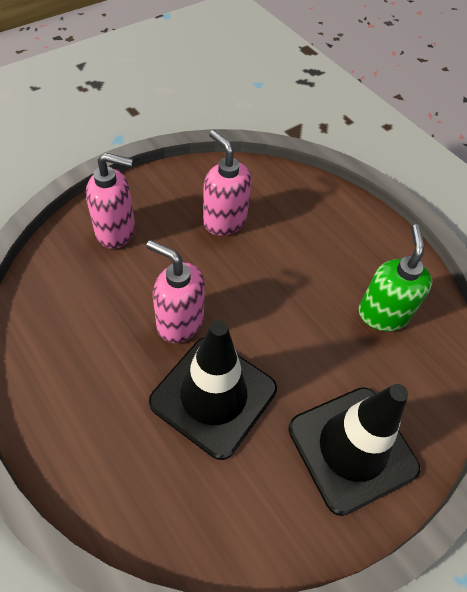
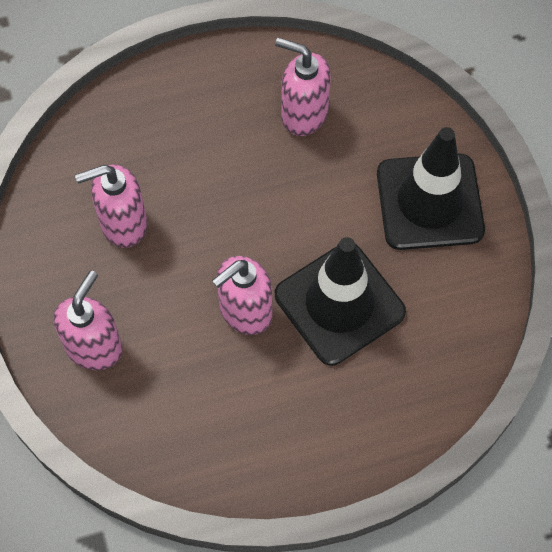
camera: 65 degrees left, 10 degrees up
(382, 314) = (303, 114): green soap dispenser -> pink soap dispenser

